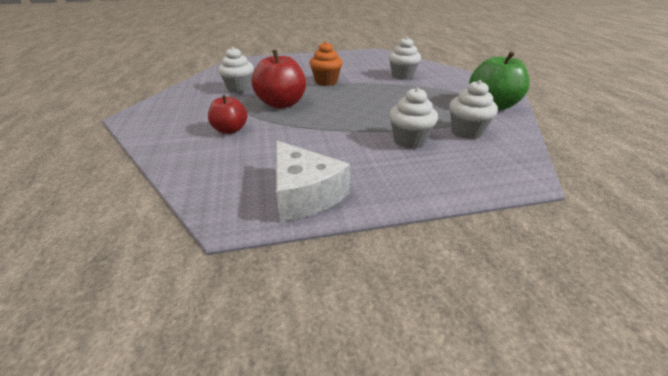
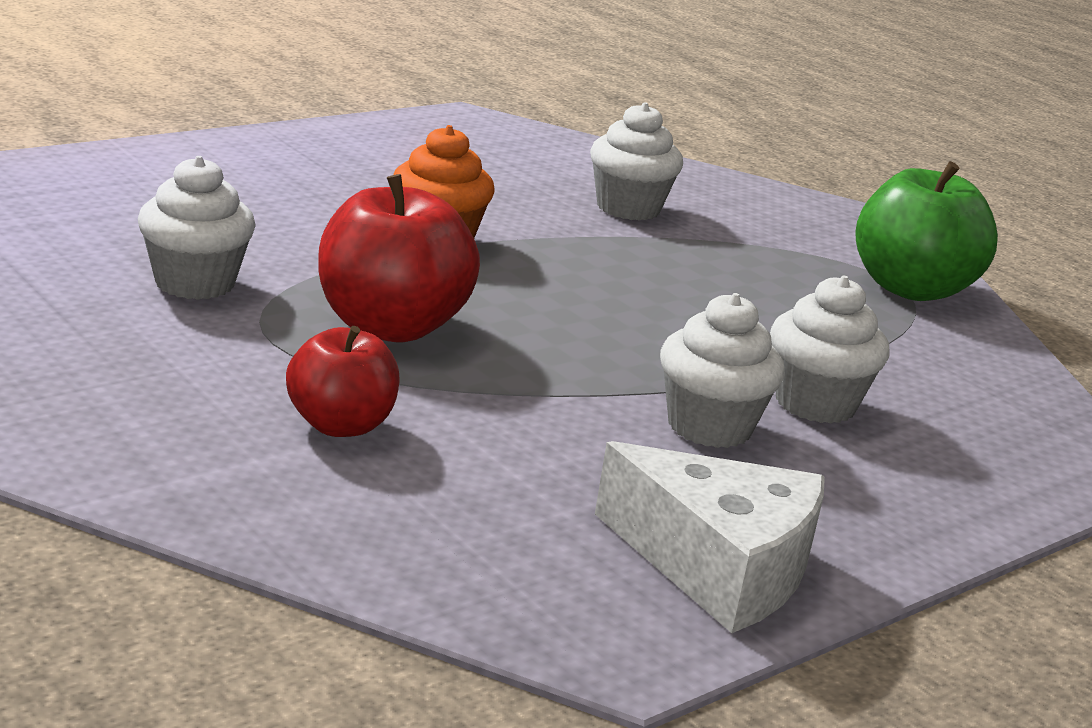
camera: 30 degrees left, 10 degrees down
(466, 132) = (913, 366): white cupcake -> white cupcake (709, 426)

